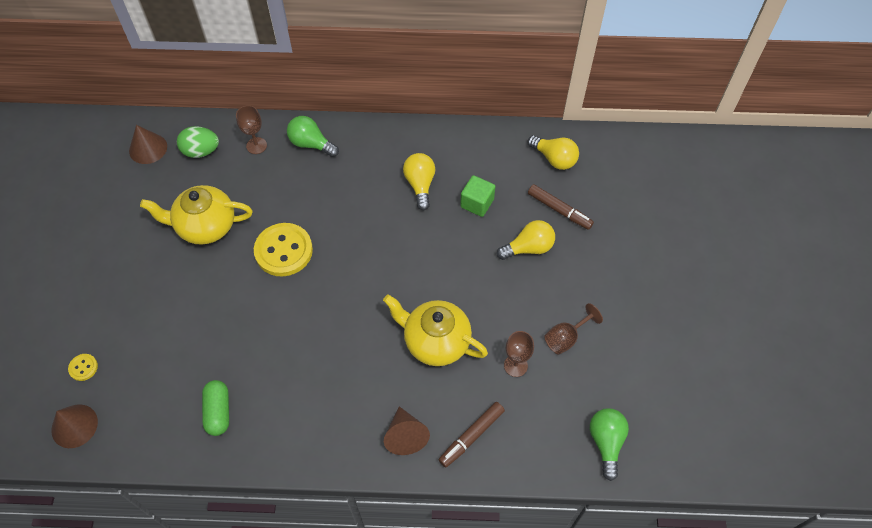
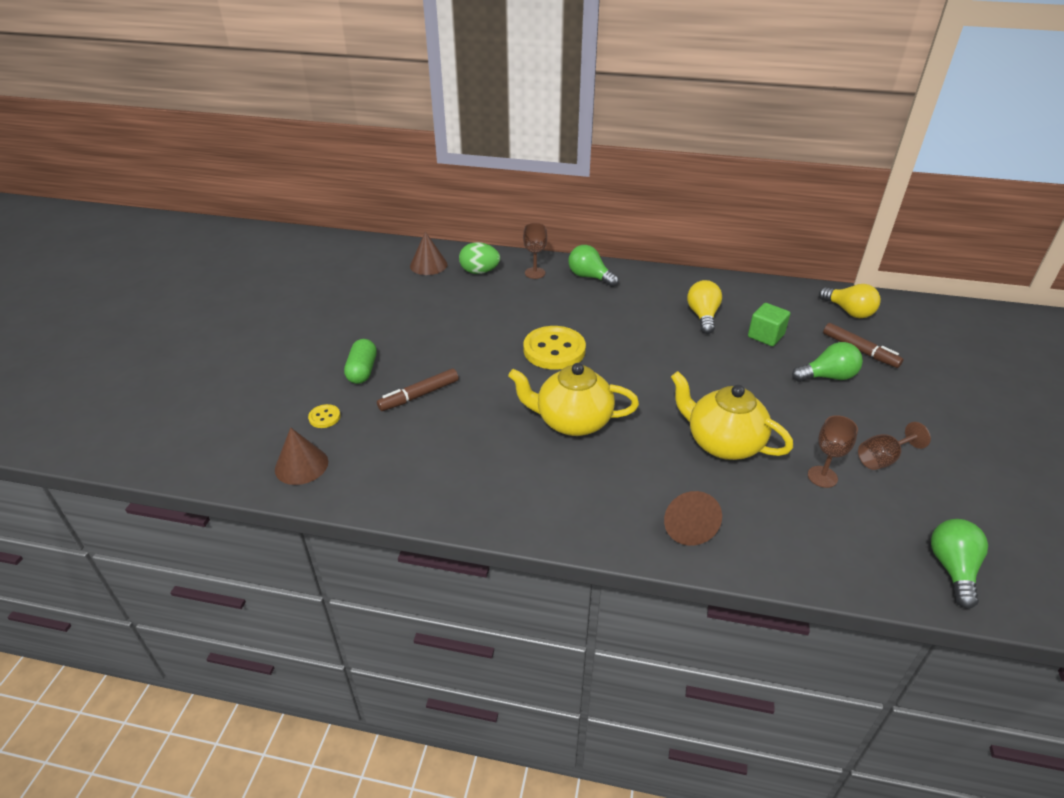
camera: 10 degrees right, 20 degrees down
(205, 226) = (475, 323): yellow teapot -> yellow teapot (572, 421)
(218, 411) = (464, 474): green capsule -> green capsule (362, 371)
(471, 436) = (771, 538): brown marker -> brown marker (419, 395)
(528, 248) = (827, 376): yellow light bulb -> green light bulb

